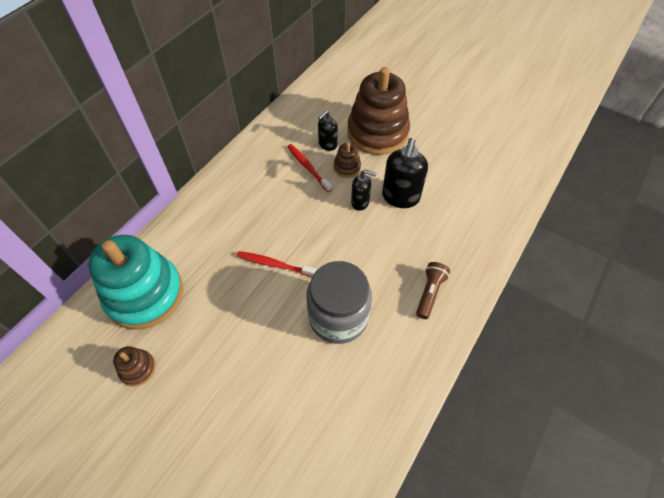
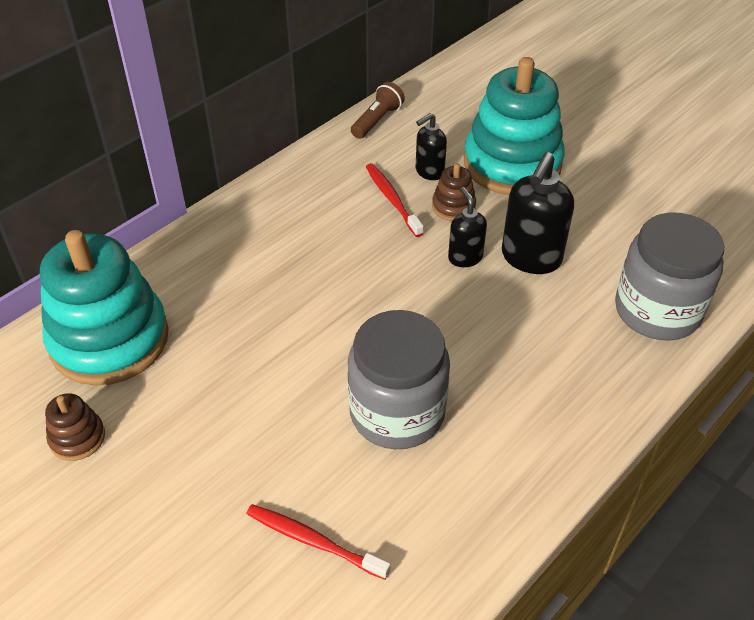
camera: 10 degrees right, 10 degrees down
(274, 264) = (312, 325): red toothbrush -> red toothbrush (313, 541)
(360, 202) = (465, 257): black soap dispenser -> black soap dispenser turned 135 degrees counterclockwise
(377, 133) = (512, 164): brown stacking toy -> turquoise stacking toy
(429, 293) = (551, 399): brown flashlight -> brown flashlight (377, 120)
(481, 222) = (657, 310): none -> grey jar

